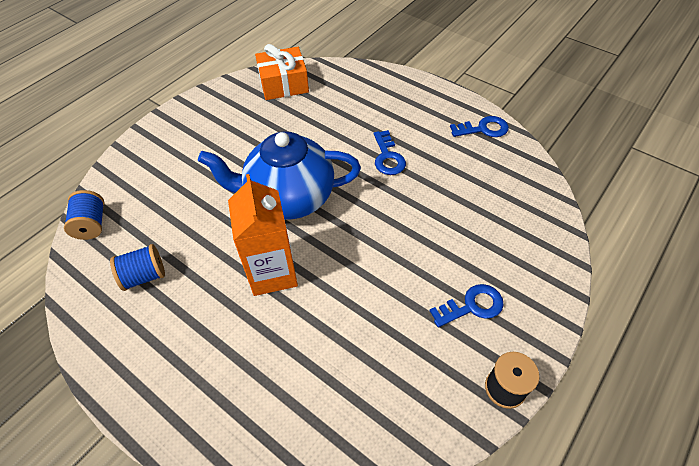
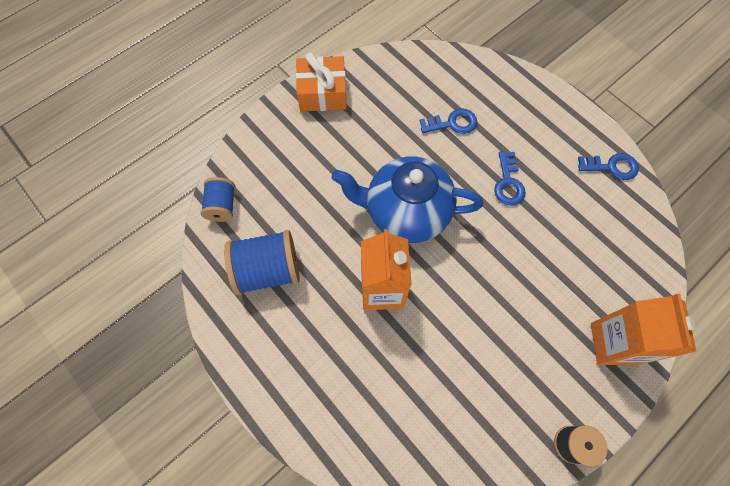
camera: 10 degrees right, 15 degrees up
(144, 276) = (268, 270): blue spool -> blue spool, size x1.66
(283, 84) = (415, 72): orange gift -> orange gift (322, 93)
(472, 306) = (558, 361): blue key -> blue key (452, 123)
(525, 279) = (614, 343): none -> orange carton

